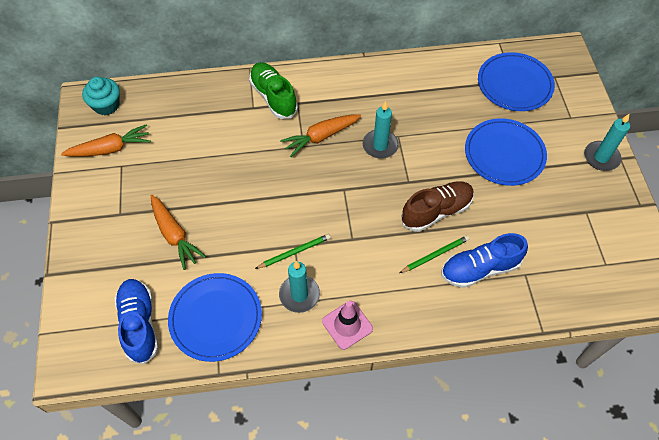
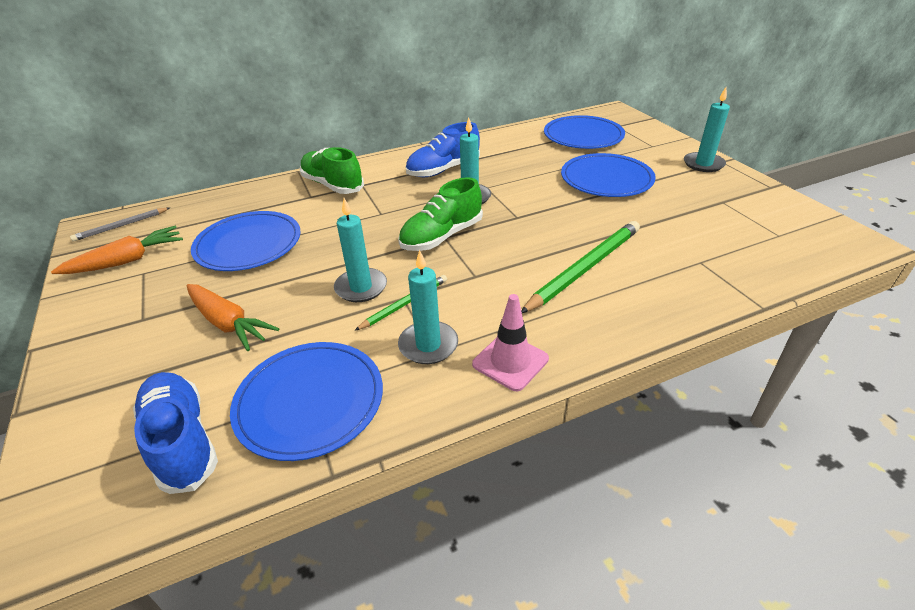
camera: 15 degrees left, 20 degrees down
(106, 105) = (121, 226): turquoise cupcake -> grey pencil
(197, 155) = (248, 244): none -> blue plate
(268, 226) = (361, 287): none -> turquoise candle
(321, 137) = (399, 203): orange carrot -> none
(342, 188) = (442, 236): none -> green shoe
(435, 255) = (585, 268): green pencil -> green pencil, size x1.81
(436, 211) = (562, 233): brown shoe -> none
(480, 268) = (645, 268): blue shoe -> blue shoe (443, 170)

